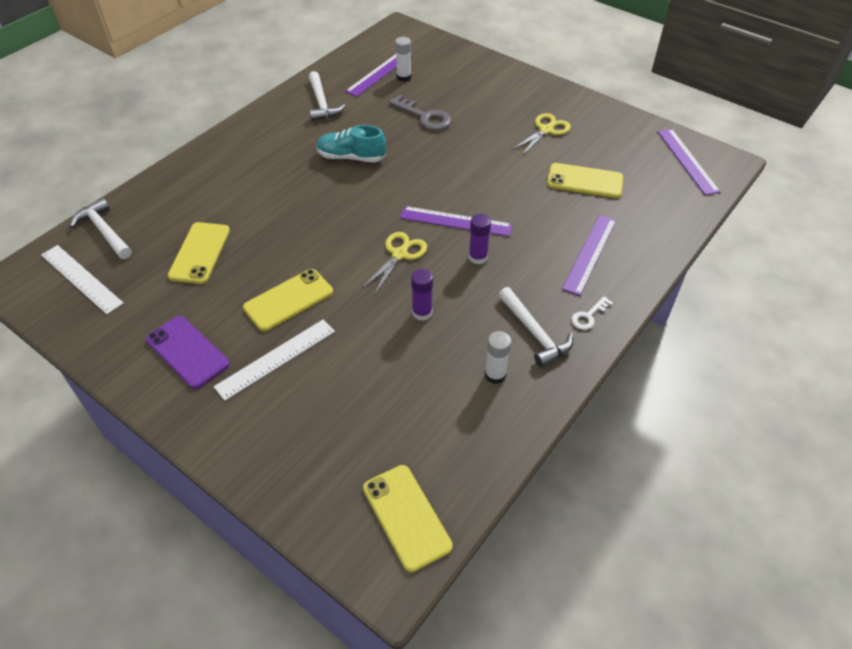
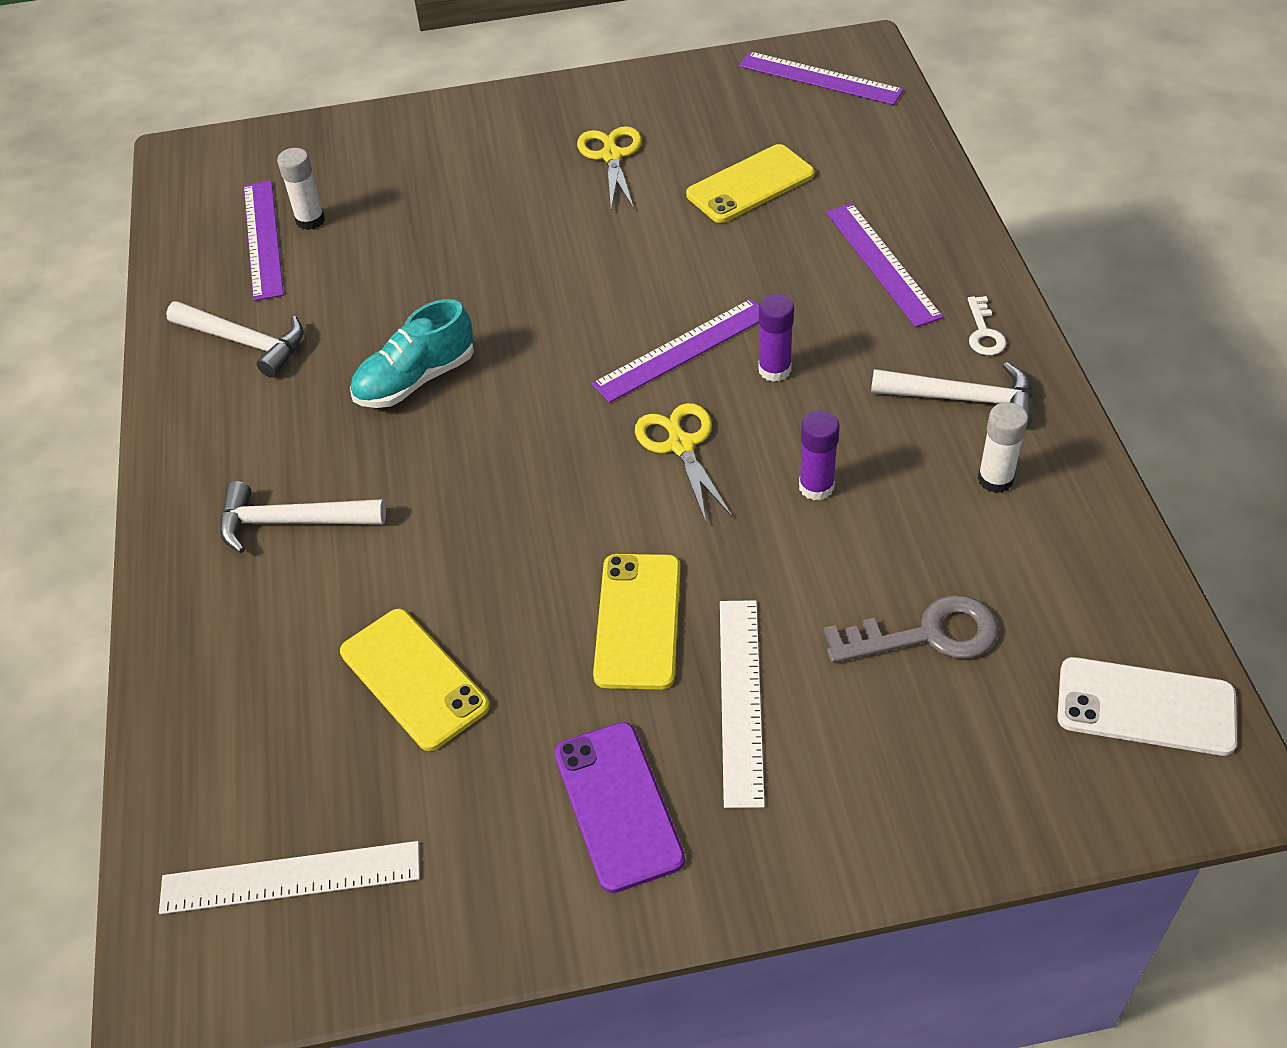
camera: 45 degrees left, 0 degrees up
(104, 231) = (206, 787): white hammer -> white hammer (291, 522)
(187, 352) = (618, 806): purple phone -> purple phone turned 75 degrees clockwise
(406, 517) = (1145, 707): yellow phone -> white phone
(425, 117) = (429, 251): grey key -> grey key (926, 635)

